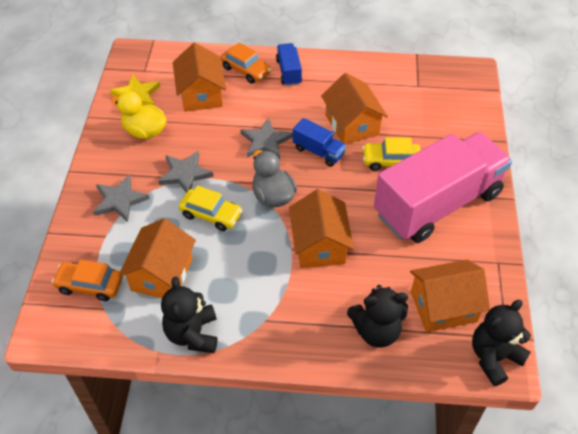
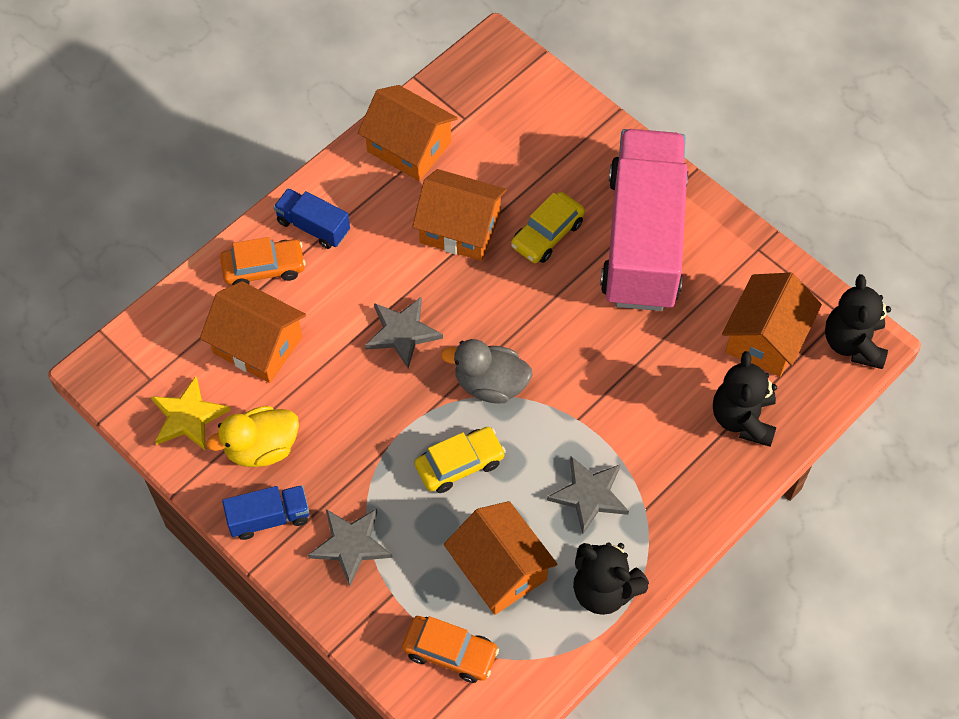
camera: 50 degrees left, 10 degrees up
(90, 285) = (450, 652): orange car -> orange car turned 120 degrees counterclockwise
(185, 174) = (374, 450): grey star -> grey star (589, 495)
(318, 151) = (468, 292): blue truck -> blue truck (269, 518)
(319, 245) = (596, 389): orange house -> orange house (409, 147)
(376, 331) = (742, 418): black teddy bear -> black teddy bear turned 150 degrees clockwise

